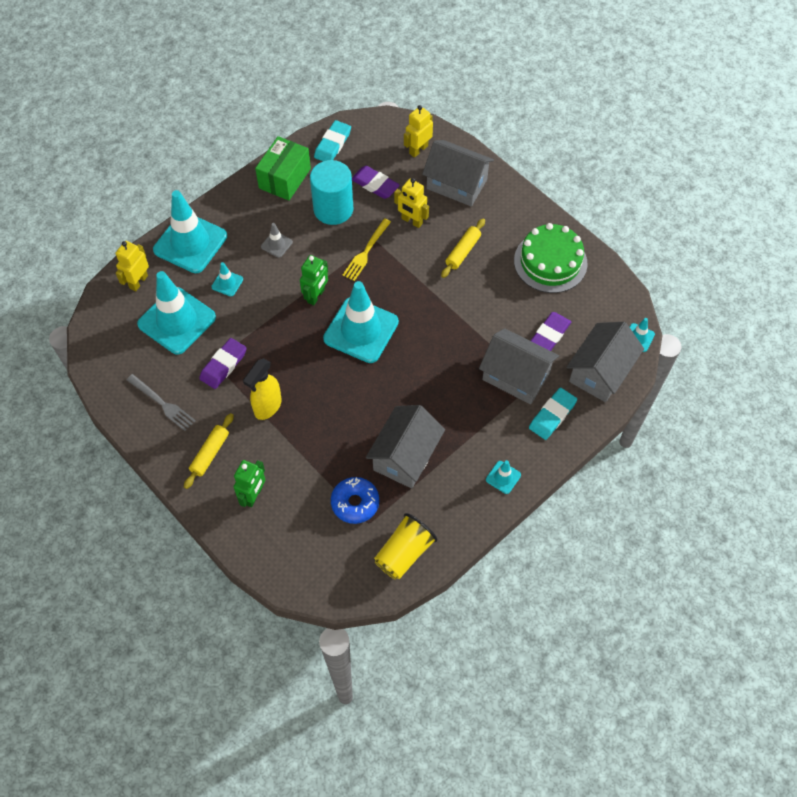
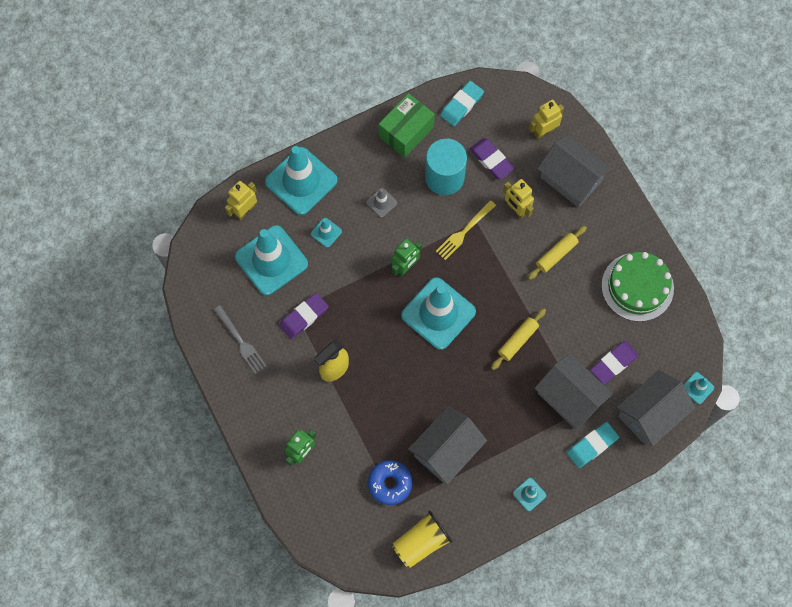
camera: 15 degrees right, 10 degrees up
(210, 453) = (272, 402): yellow rolling pin -> yellow rolling pin (518, 340)

